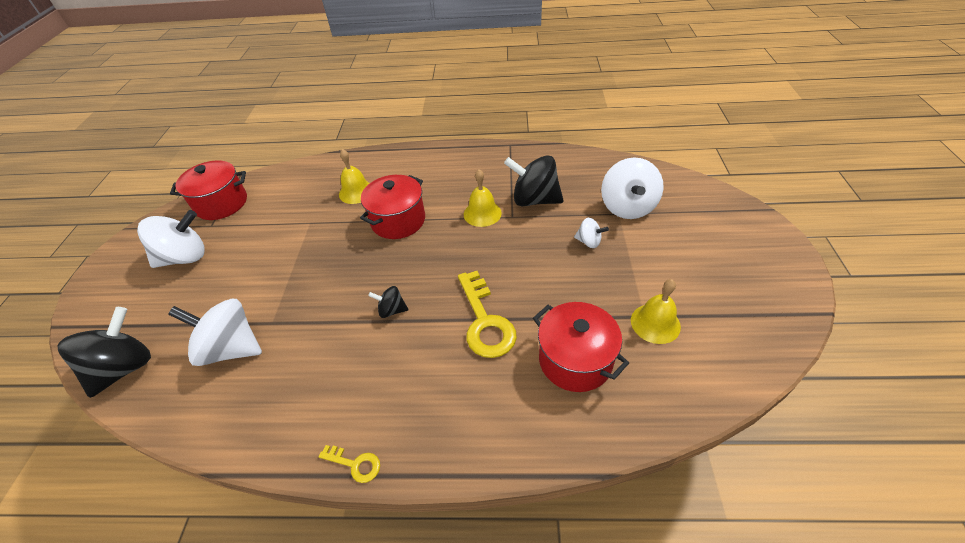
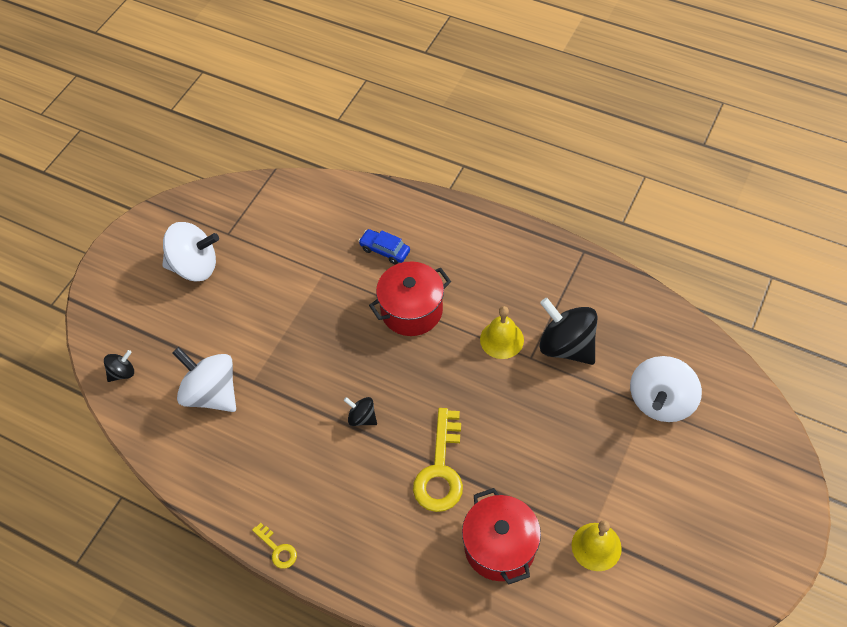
camera: 25 degrees right, 10 degrees up
(125, 368) = (122, 373): black spinning top -> black spinning top, size x0.49
(221, 203) = (245, 207): red pot -> none
(356, 192) = (385, 250): yellow bell -> blue car
(589, 242) = (591, 426): white spinning top -> none

